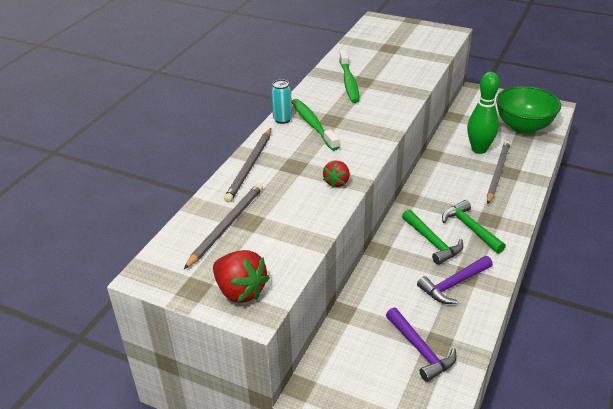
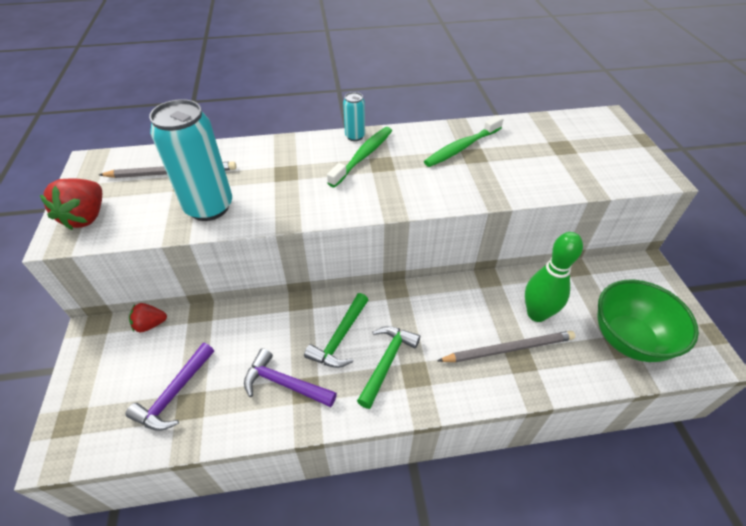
camera: 55 degrees right, 10 degrees up
(250, 166) = (266, 149): grey pencil -> none
(299, 216) = (209, 207): none -> turquoise can
(337, 182) = (278, 209): red strawberry -> red strawberry (150, 324)

